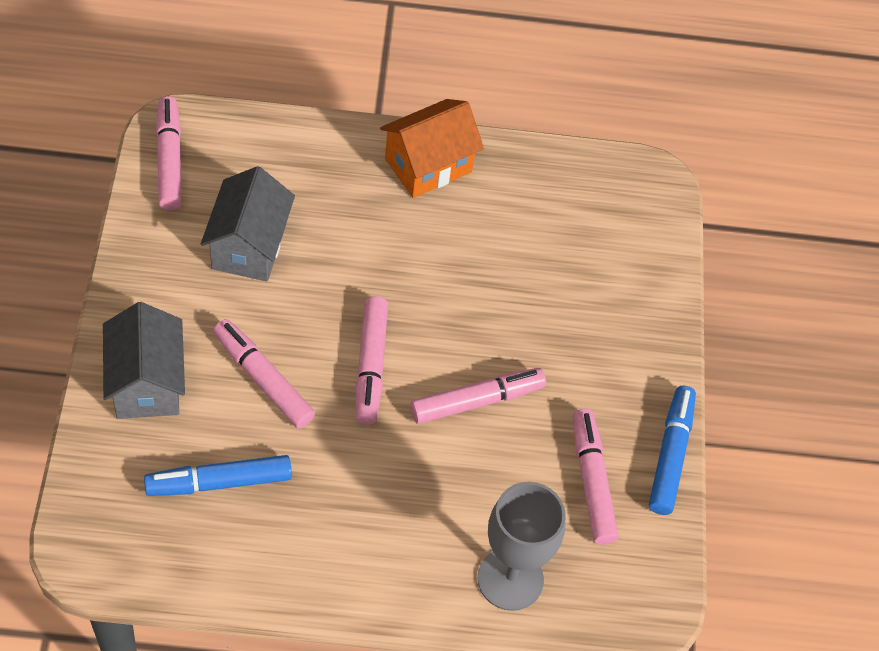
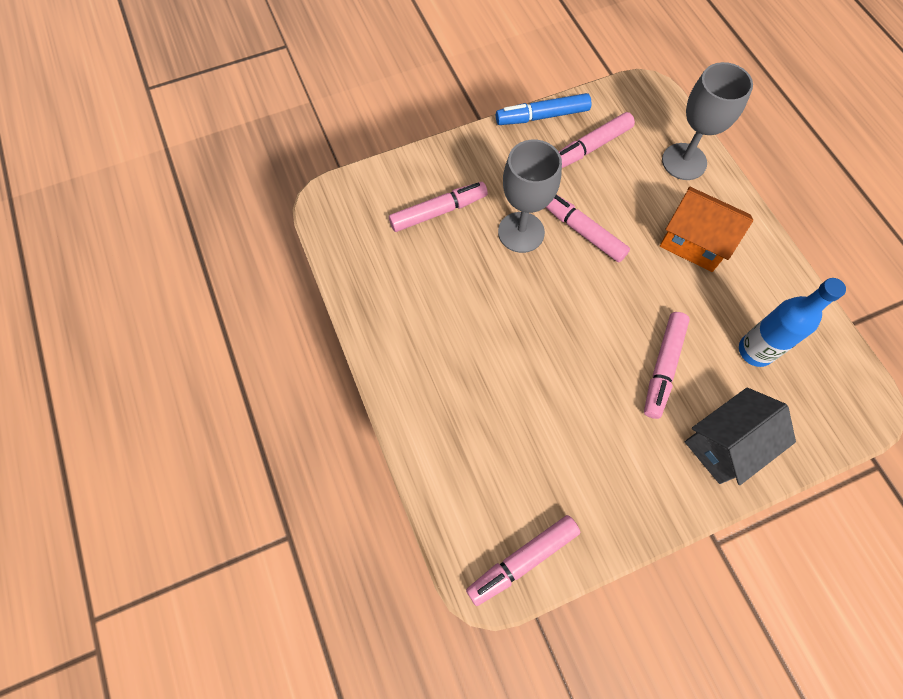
camera: 110 degrees left, 10 degrees up
(219, 482) = (755, 351): blue marker -> blue bottle
(249, 246) = (562, 443): grey house -> none
(371, 365) = (601, 305): pink marker -> pink marker (438, 211)
(428, 165) = (403, 354): orange house -> orange house (694, 242)
(510, 339) = (521, 232): none -> grey goblet

